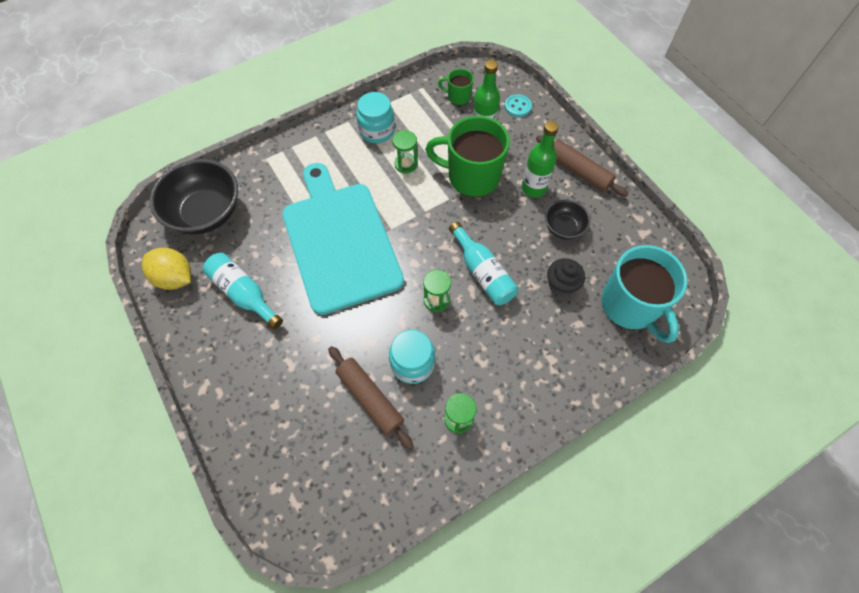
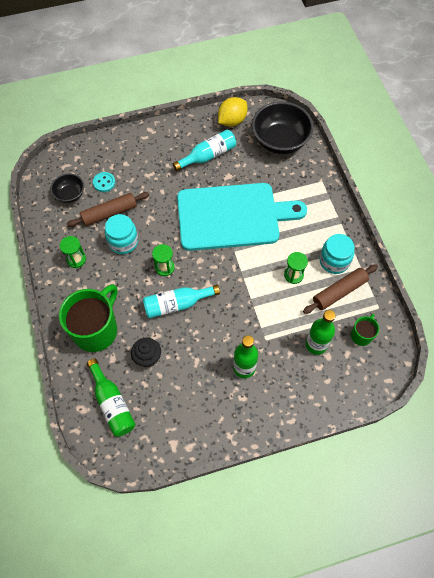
camera: 105 degrees right, 0 degrees up
(471, 177) = (268, 321): green mug -> green mug (96, 330)
(517, 107) = (340, 384): turquoise button -> turquoise button (104, 182)
(563, 227) = (198, 378): black bowl -> black bowl (70, 194)
(578, 171) = (252, 413): brown rolling pin -> brown rolling pin (339, 292)
(630, 306) = (112, 403): turquoise mug -> green bottle

